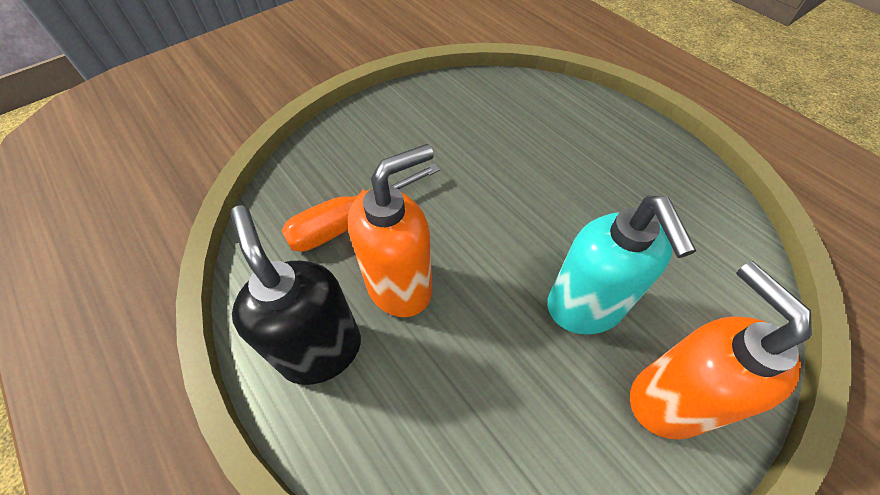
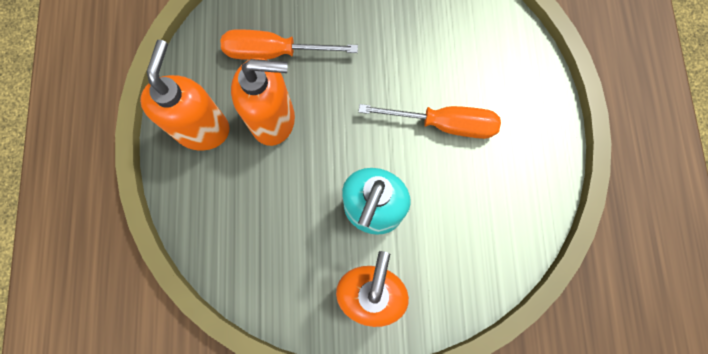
camera: 35 degrees right, 20 degrees up
(321, 350) = (202, 129): black soap dispenser -> orange soap dispenser
(569, 186) = (444, 124): none -> orange screwdriver

